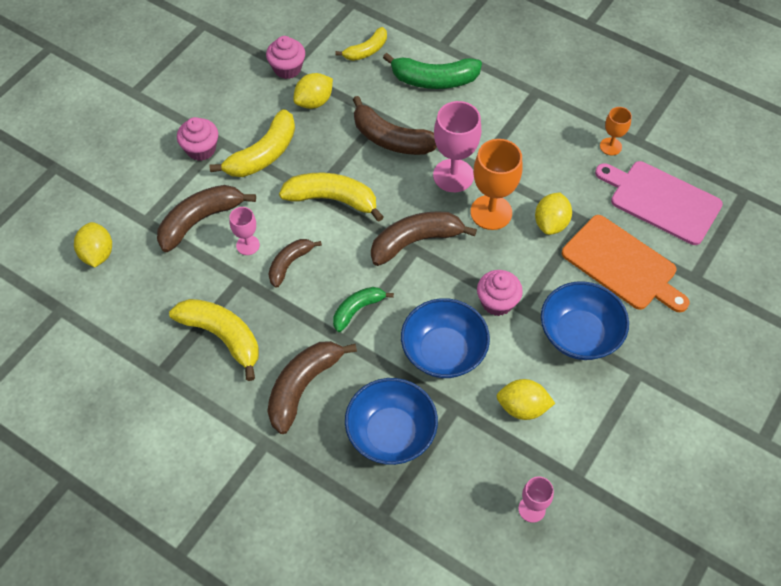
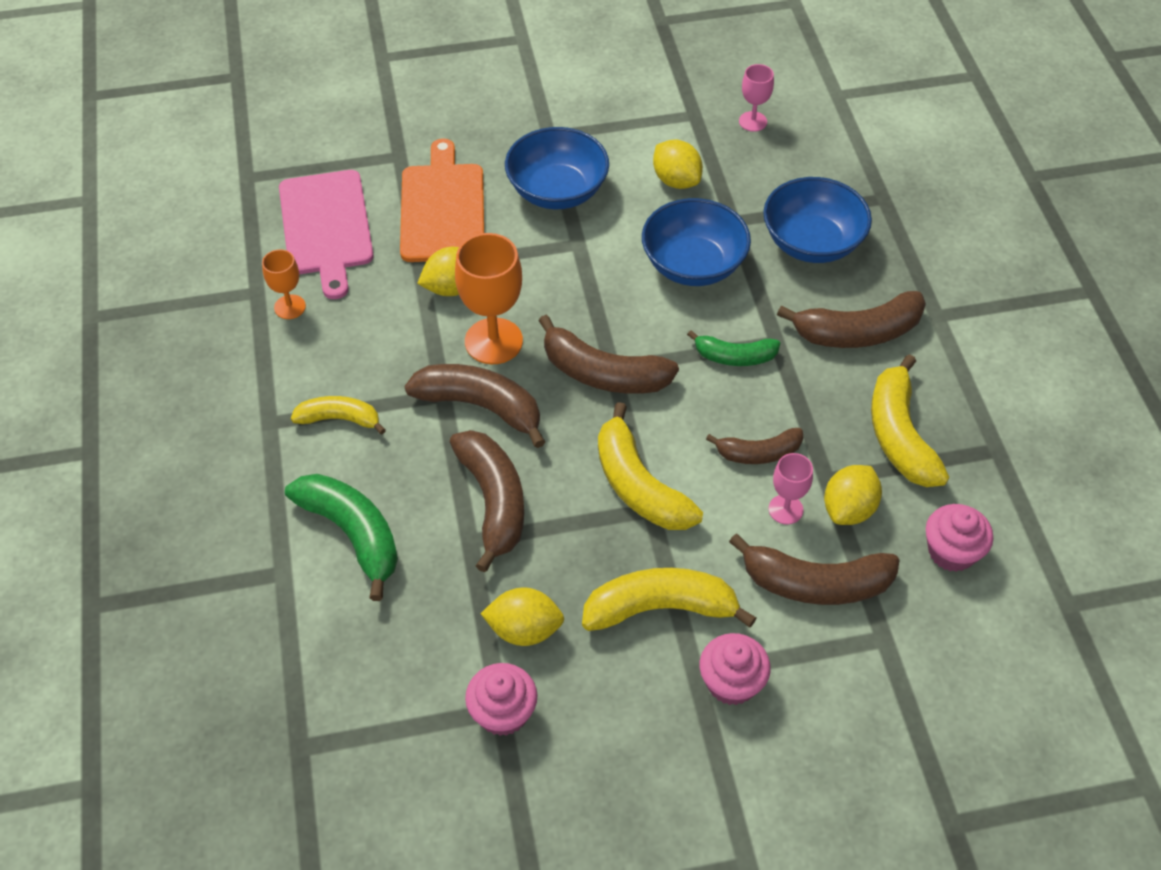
camera: 135 degrees left, 5 degrees down
(97, 254) = (976, 640): yellow lemon -> yellow lemon (849, 509)
(366, 51) = (375, 649): yellow banana -> yellow banana (340, 419)
(453, 175) = (481, 406): pink goblet -> brown banana
(497, 302) = (594, 265): pink cupcake -> pink cupcake (951, 552)

